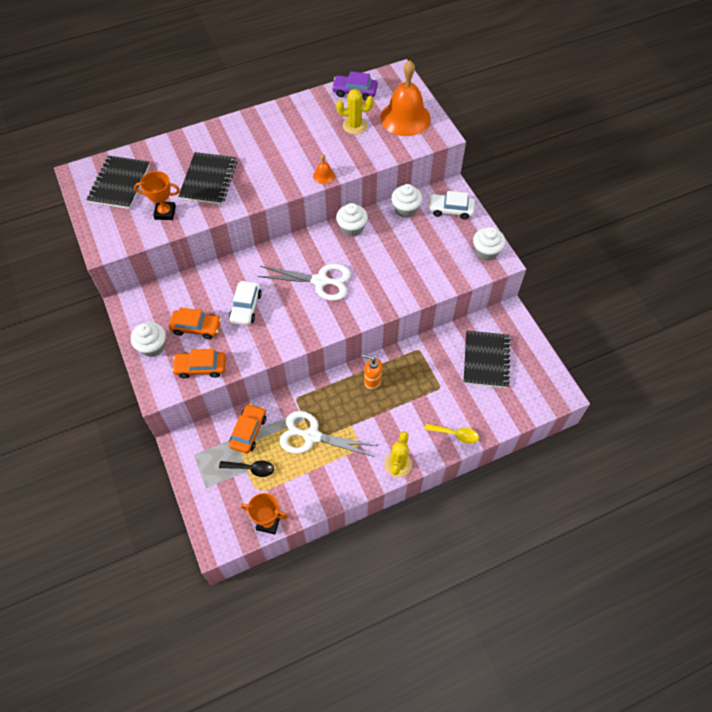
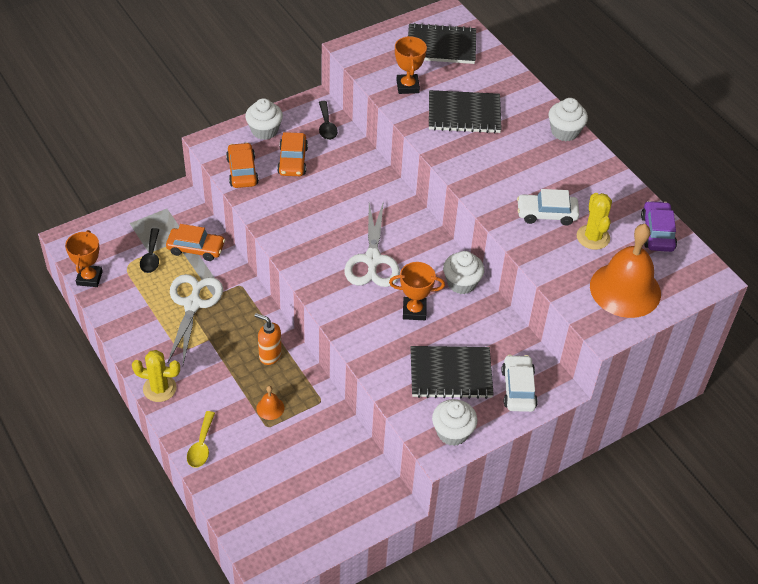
camera: 80 degrees right, 10 degrees down
(159, 298) = (326, 126): none -> black spoon
(246, 307) = (325, 197): white car -> white car (546, 214)
(323, 175) = (496, 214): orange bell -> orange bell (270, 408)
(372, 381) = (269, 355): orange soap dispenser -> orange soap dispenser turned 75 degrees counterclockwise
(375, 260) = (414, 311): none -> orange trophy
(405, 209) = (507, 337): white cupcake -> white cupcake (564, 132)
(486, 360) = (313, 477): black notebook -> black notebook (450, 374)

